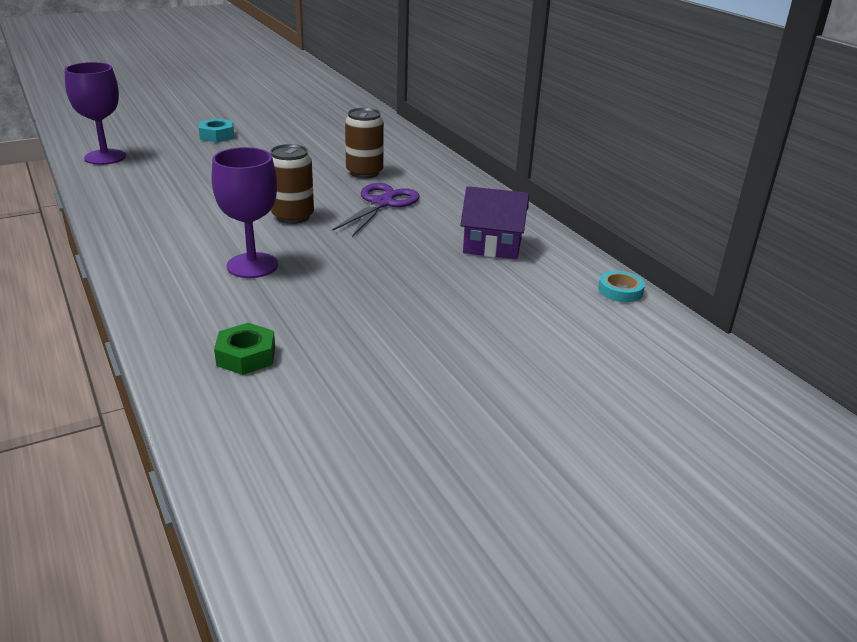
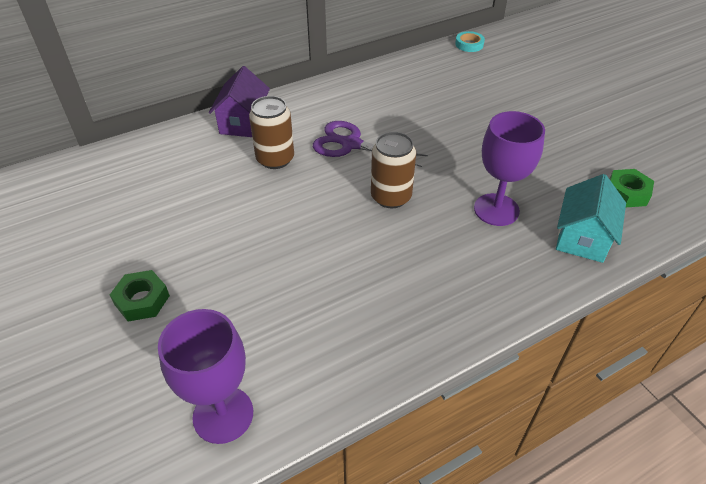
camera: 90 degrees left, 15 degrees up
(185, 308) = (582, 238): none -> turquoise house
(217, 135) = (142, 300): turquoise nut -> green nut
(492, 246) = (421, 88): purple house -> purple house (243, 123)

